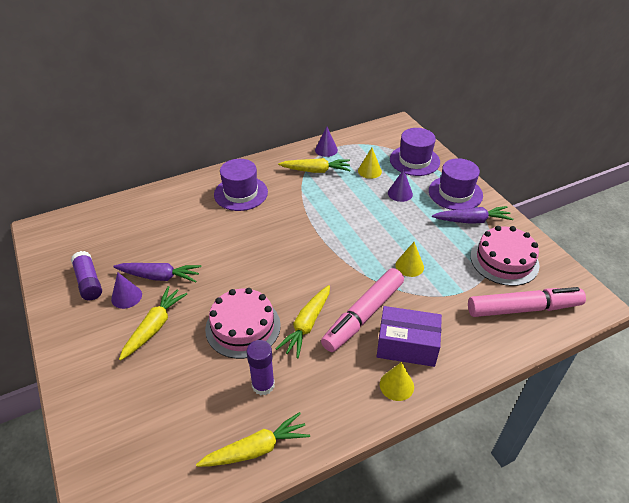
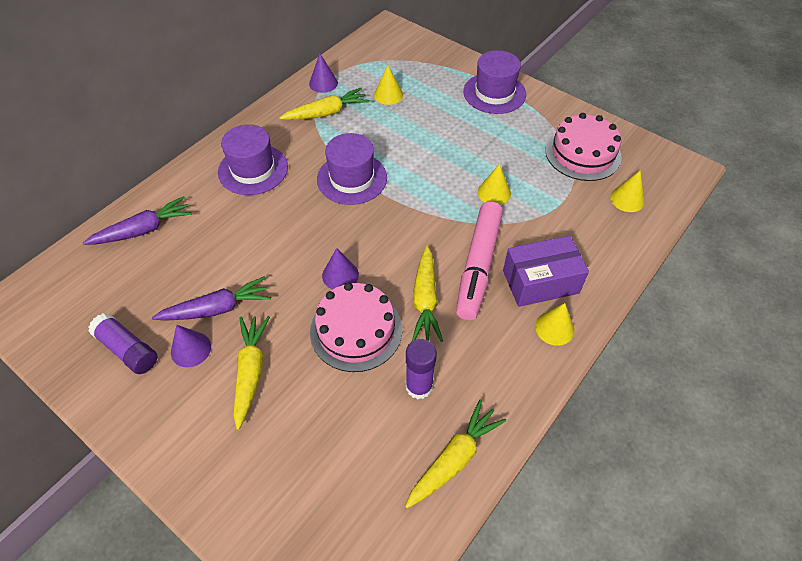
camera: 25 degrees left, 10 degrees up
(400, 193) = (437, 111): purple cone -> purple cone (340, 275)
(414, 160) = (430, 67): purple hat -> purple hat (352, 178)
(472, 221) = (528, 119): purple carrot -> purple carrot (143, 230)
(523, 308) = (627, 199): pink marker -> yellow cone

